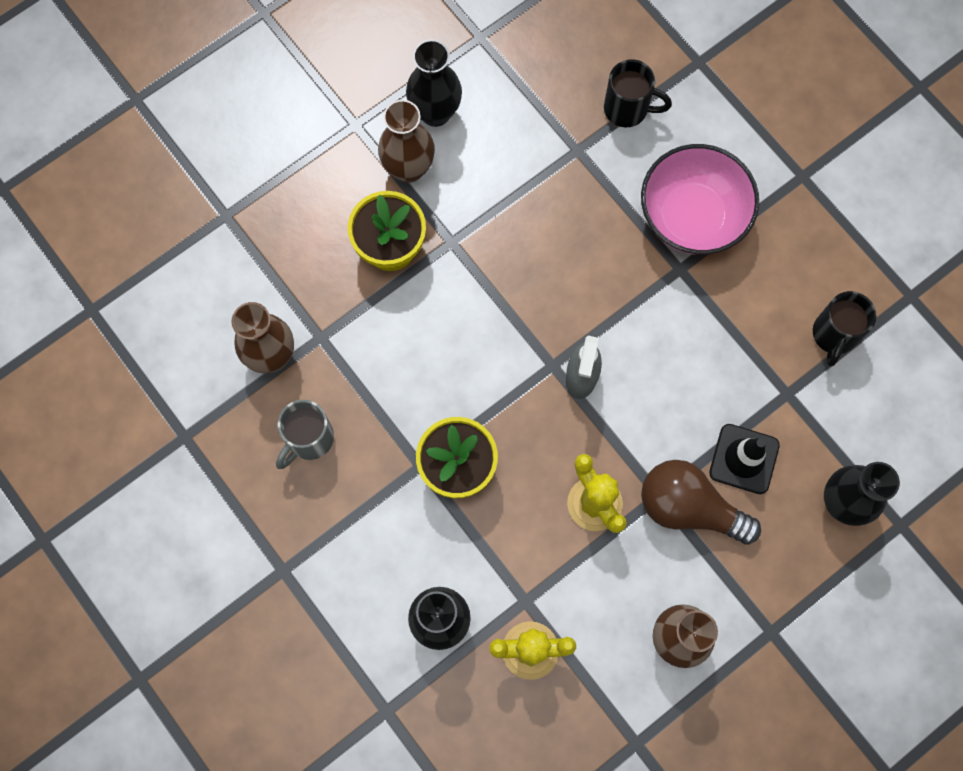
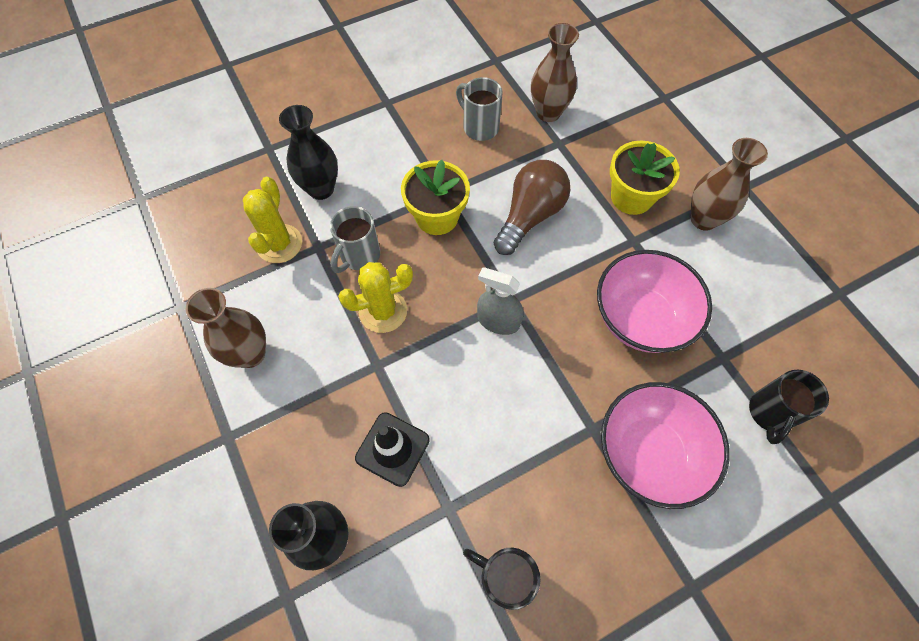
camera: 100 degrees right, 10 degrees down
(435, 112) = (758, 246): black vase -> none
(528, 548) = (359, 256): none -> grey mug
(548, 230) = (640, 318): none -> pink bowl
(688, 507) = (359, 388): brown light bulb -> brown light bulb (530, 216)

